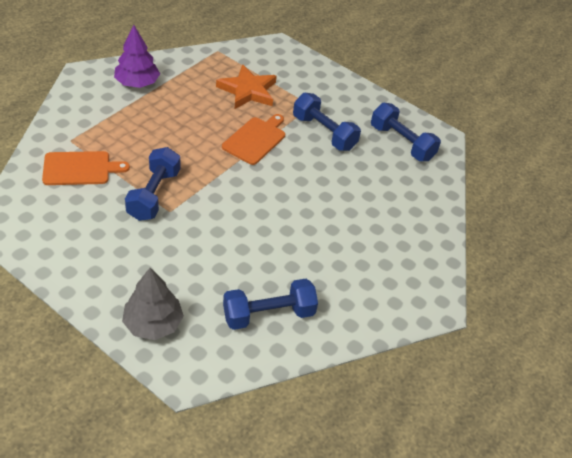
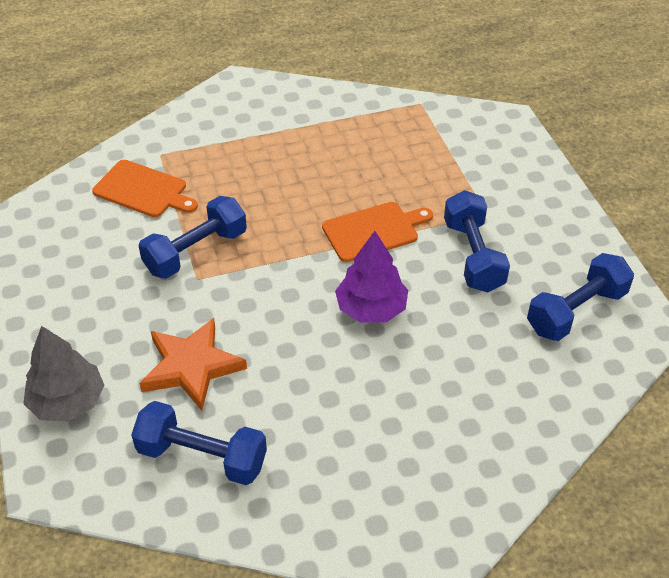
camera: 40 degrees right, 0 degrees up
(137, 83) = (288, 113): purple tree -> purple tree (371, 308)
(248, 91) = (416, 166): orange star -> orange star (191, 366)
(401, 143) = (576, 311): blue dumbbell -> blue dumbbell turned 60 degrees clockwise

